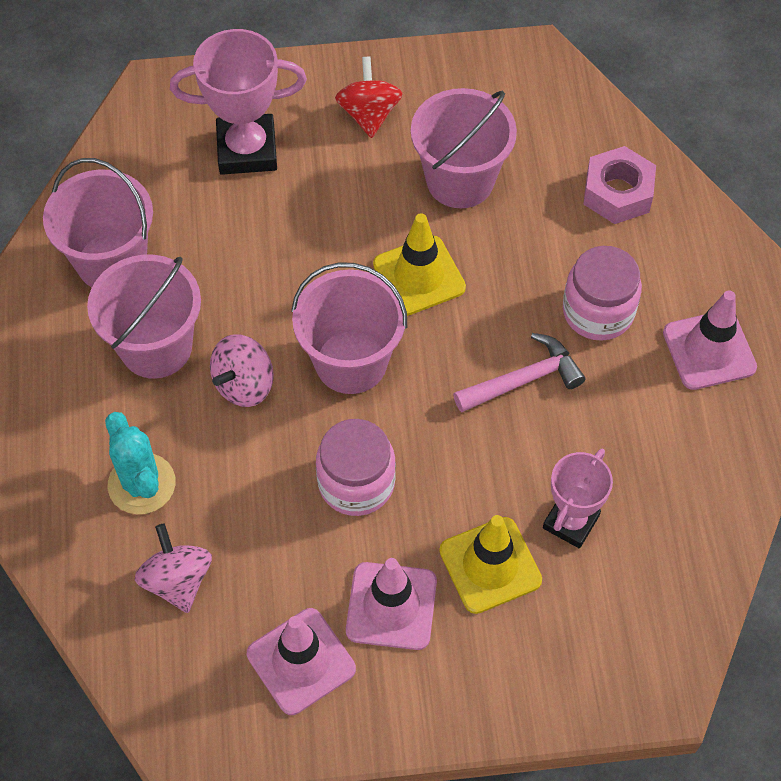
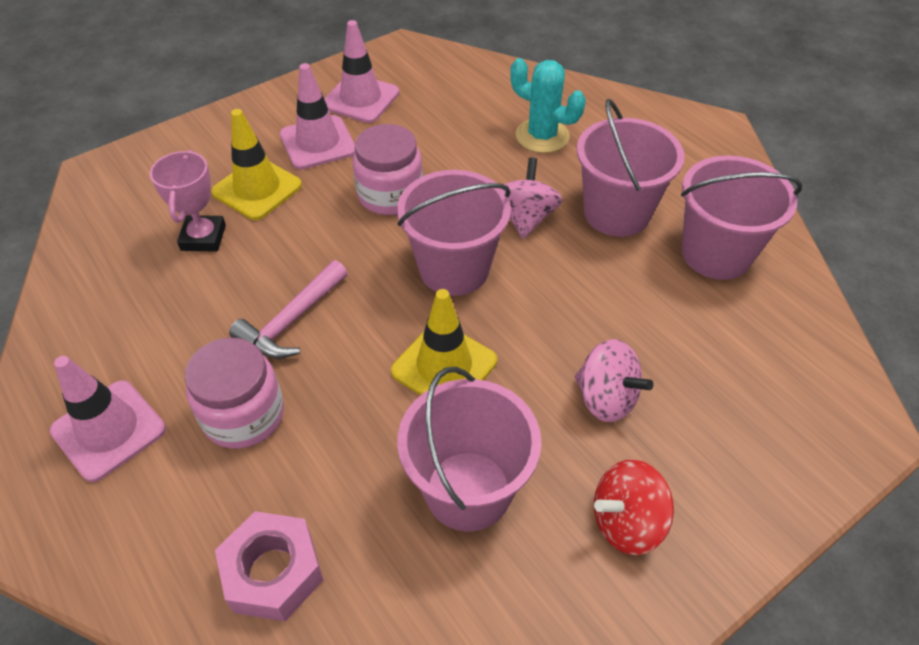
camera: 150 degrees right, 10 degrees down
(177, 580) = (471, 103): pink spinning top -> pink spinning top (606, 398)
(247, 150) = (710, 409): pink trophy -> none
(369, 114) = (626, 522): red spinning top -> red spinning top turned 105 degrees clockwise

